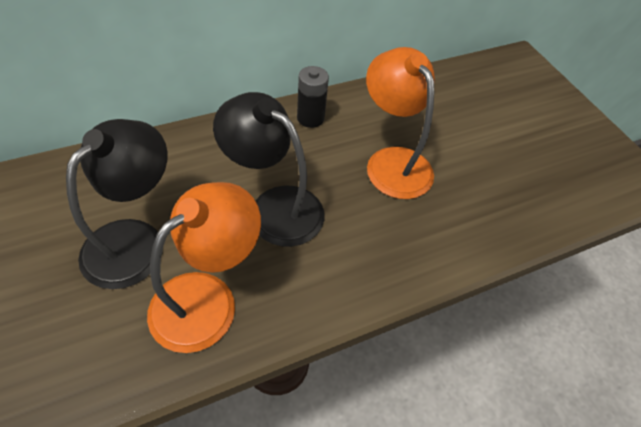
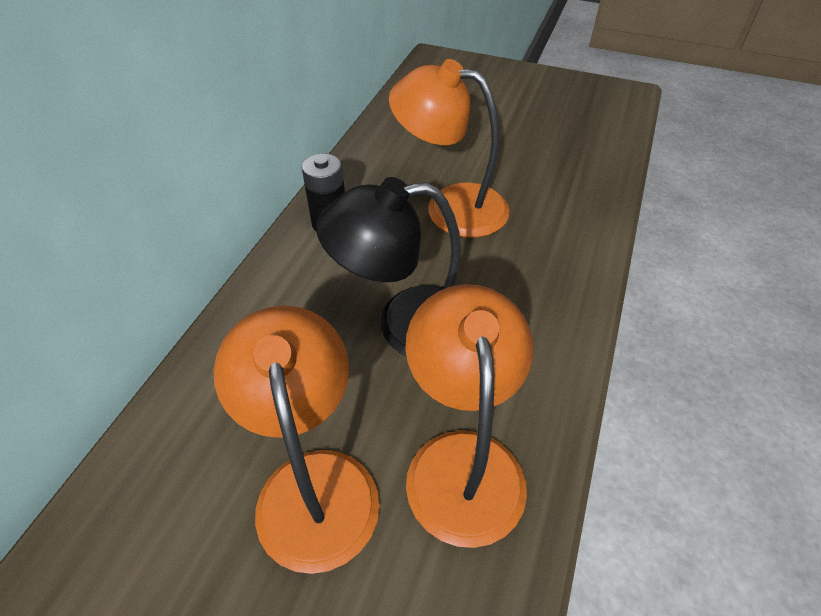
camera: 40 degrees left, 5 degrees down
(135, 240) = (313, 482): black lamp -> orange lamp

